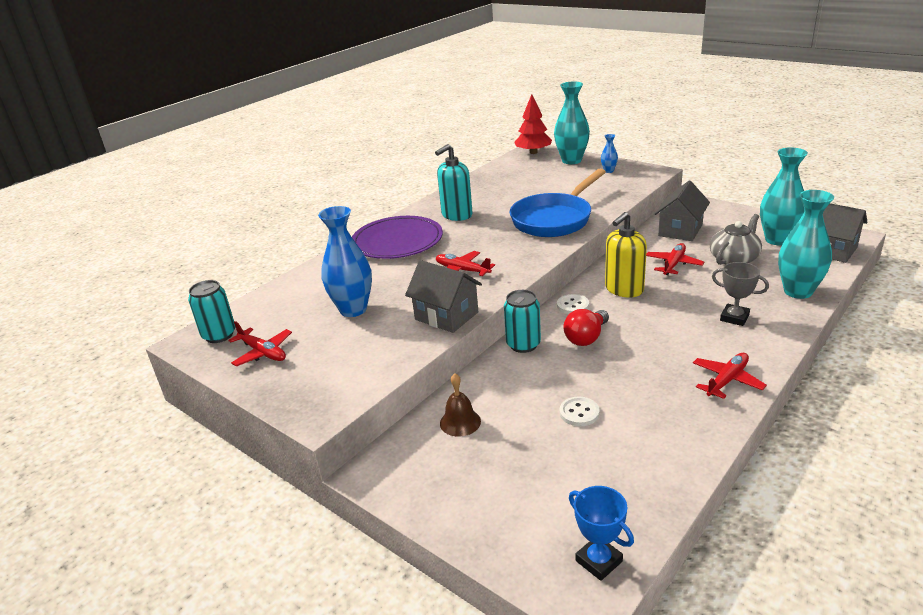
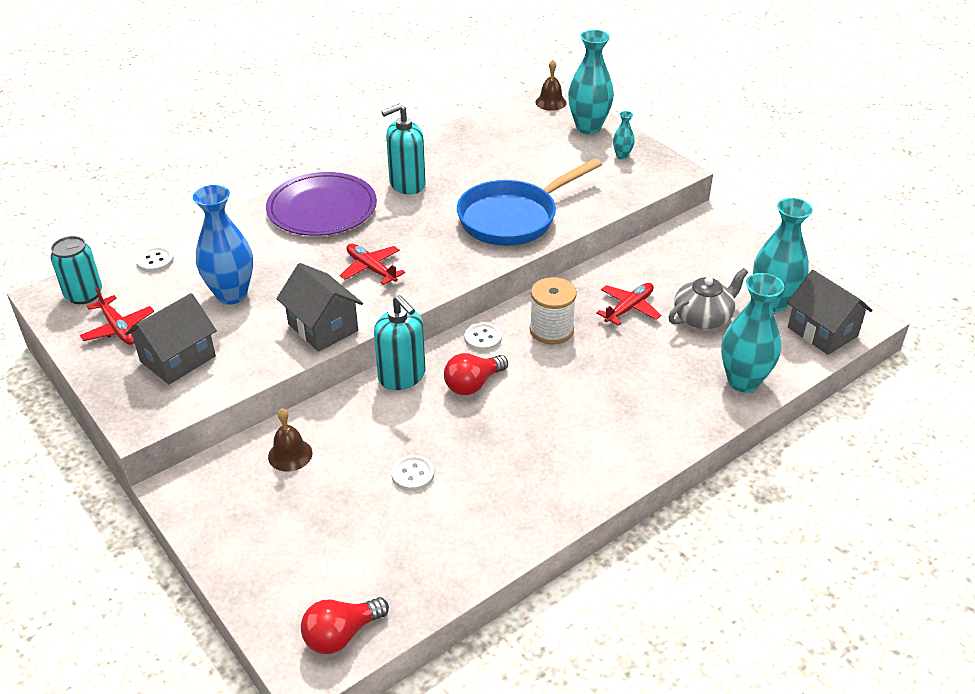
camera: 10 degrees right, 10 degrees up
(273, 300) = (155, 261): none -> white button
(523, 344) = (402, 376): turquoise can -> turquoise soap dispenser
(533, 152) = (551, 102): red tree -> brown bell
(599, 561) = (341, 635): blue trophy -> red light bulb
(608, 171) = (622, 156): blue vase -> turquoise vase
(624, 289) = (551, 330): yellow soap dispenser -> white spool
(680, 230) = (669, 260): grey house -> grey house (178, 359)
(727, 380) = (586, 475): red plane -> none
(734, 318) = (648, 398): grey trophy -> none

